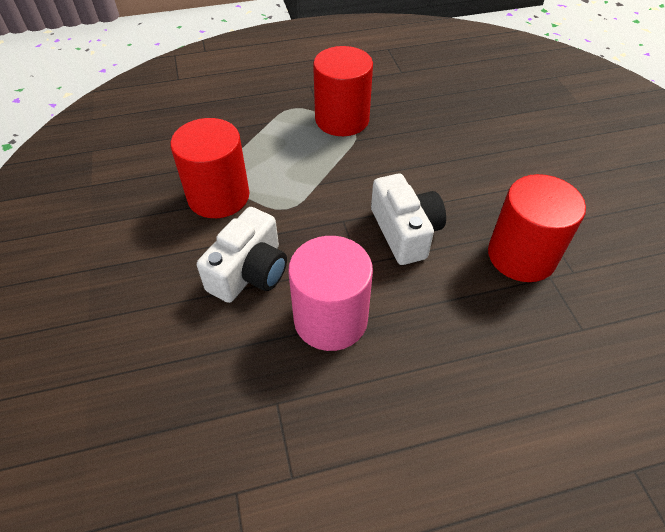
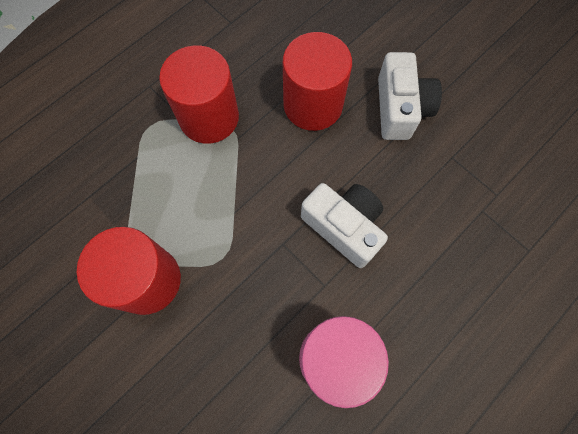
camera: 30 degrees left, 20 degrees up
(249, 272) = (234, 351): white camera -> white camera (400, 108)
(521, 255) = (450, 200): red cylinder -> red cylinder (313, 105)

